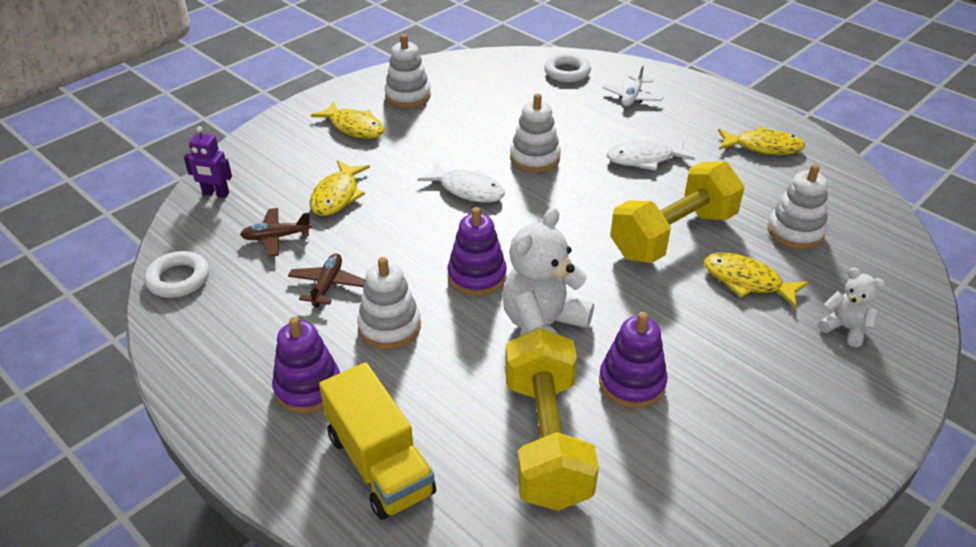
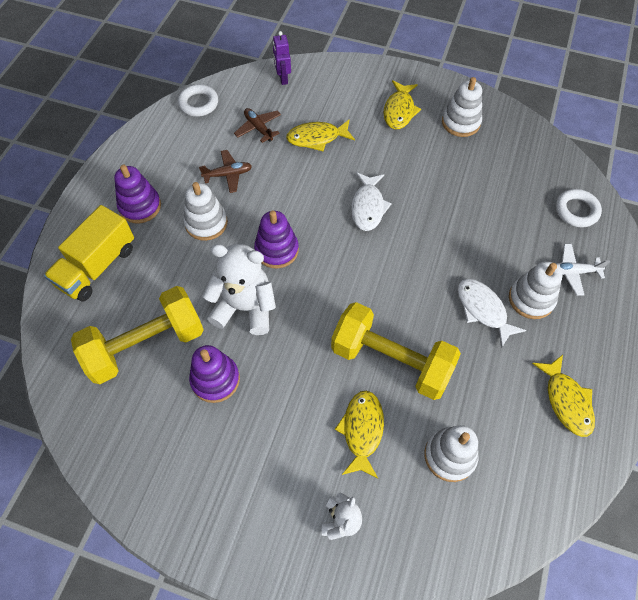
camera: 65 degrees right, 20 degrees up
(534, 158) = (433, 233): white stacking toy -> white stacking toy (531, 299)

